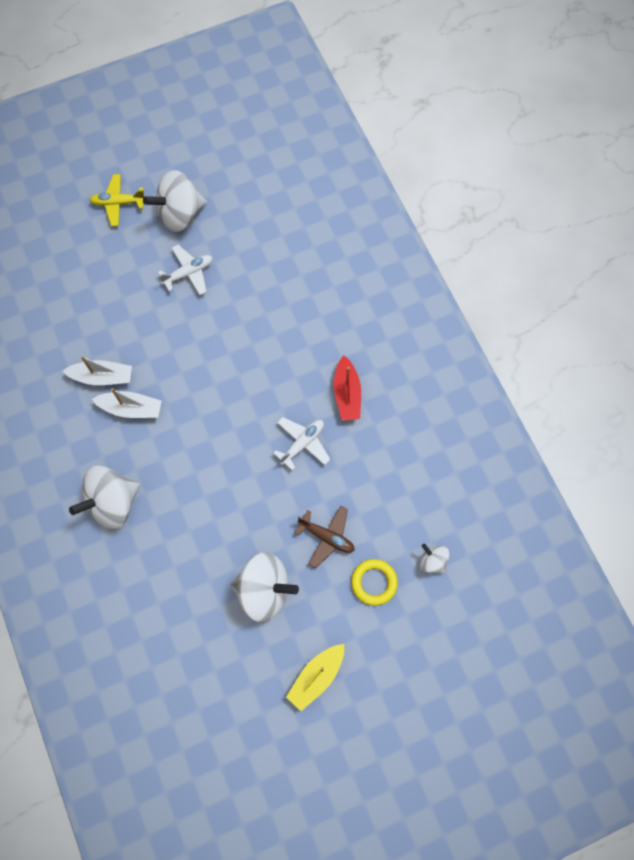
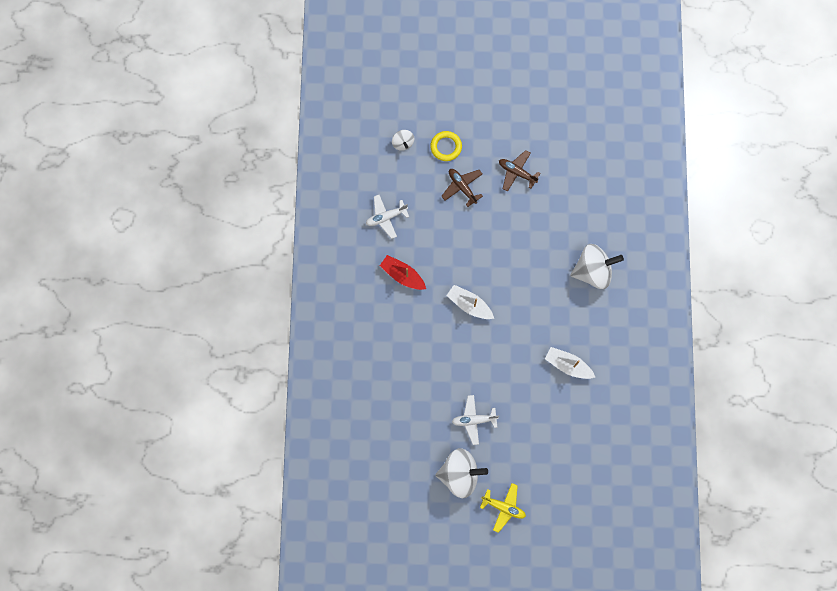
camera: 155 degrees left, 5 degrees up
(131, 408) = (556, 332): white boat -> white boat (469, 305)
(264, 590) = (517, 172): white spinning top -> brown plane
(302, 443) = (449, 254): white plane -> white plane (386, 217)
(316, 677) = (507, 109): yellow boat -> none
(347, 394) = (402, 275): red boat -> red boat turned 75 degrees counterclockwise

